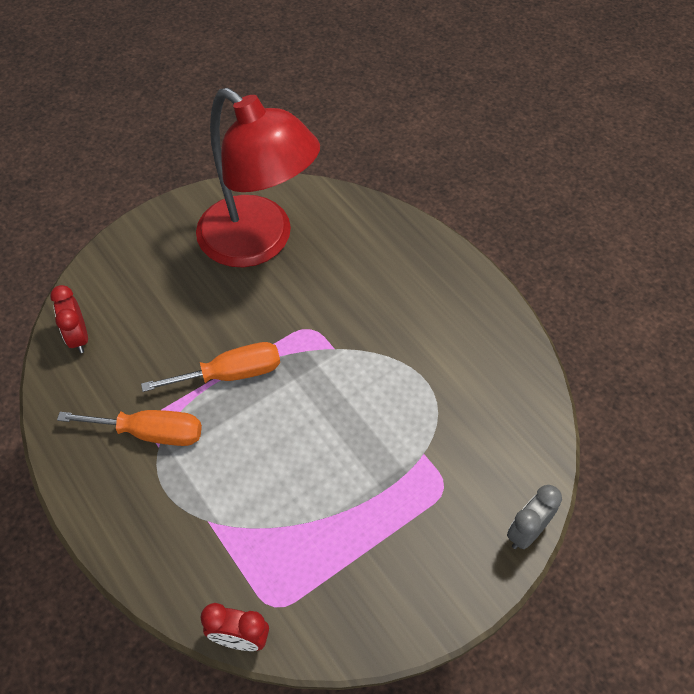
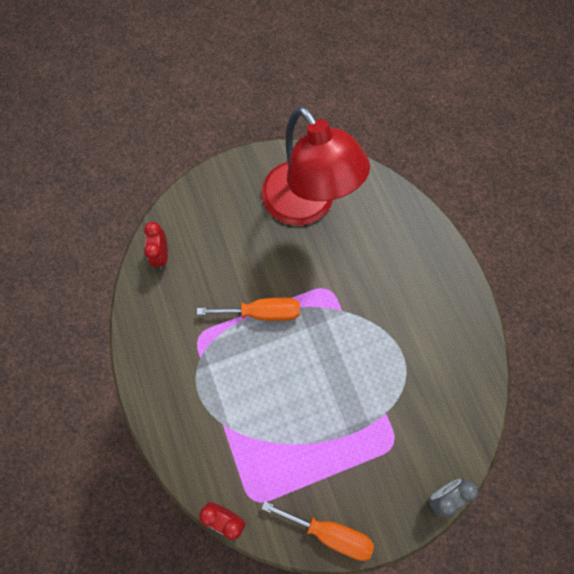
camera: 15 degrees right, 15 degrees up
(150, 433) = (197, 345): orange screwdriver -> orange screwdriver (330, 532)

